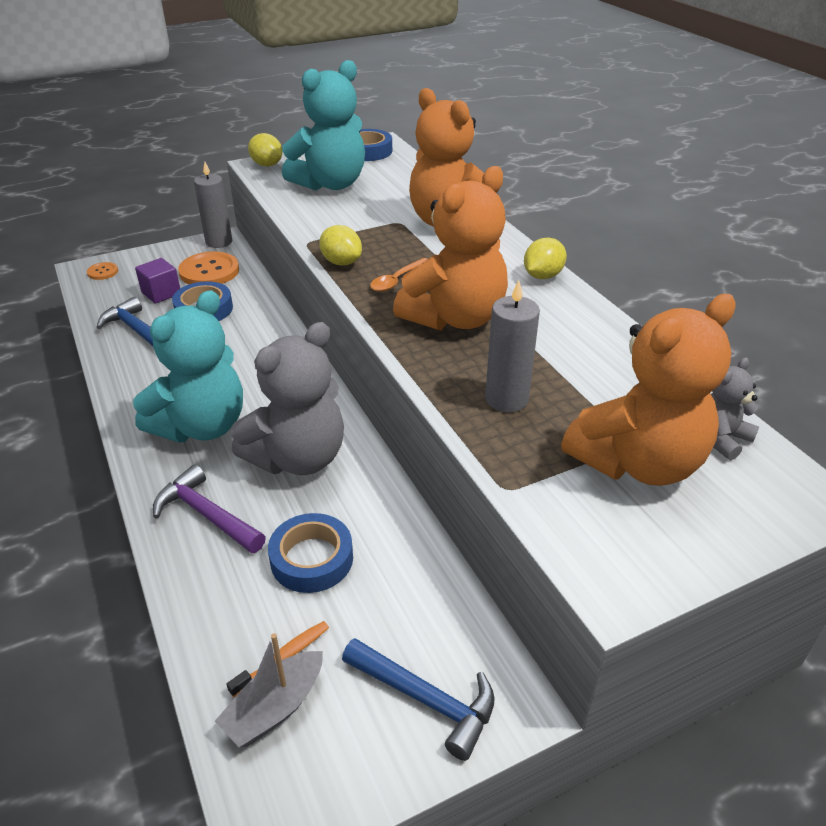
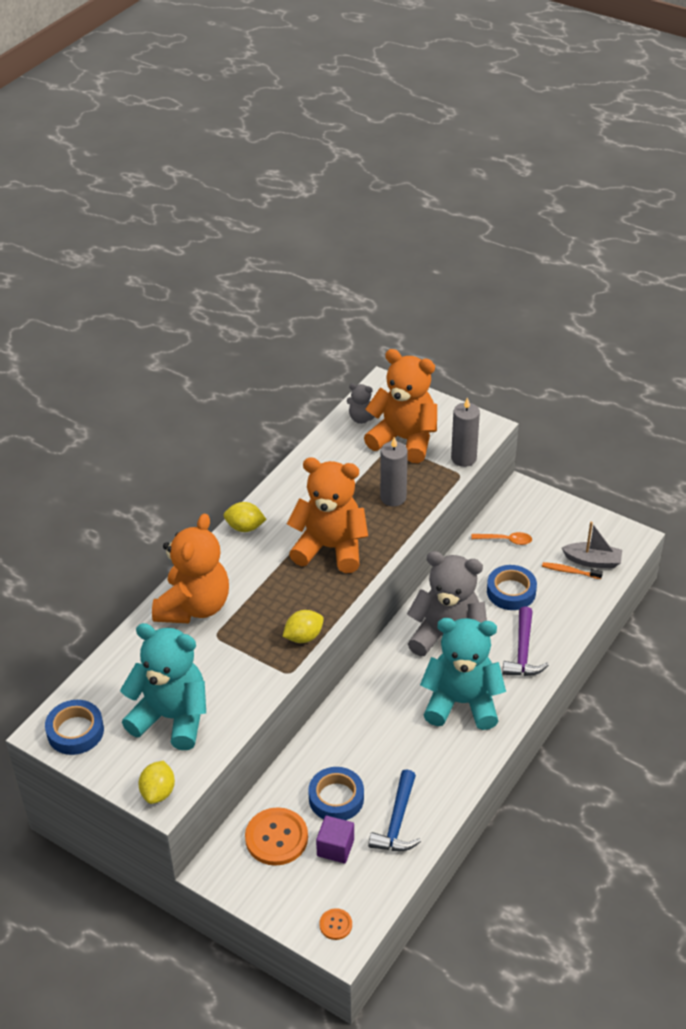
camera: 120 degrees left, 5 degrees up
(219, 242) = (218, 870): grey candle -> grey candle (463, 458)
(341, 262) = (303, 637): yellow lemon -> yellow lemon turned 45 degrees clockwise
(397, 280) = (306, 595): orange spoon -> orange spoon (505, 540)
(426, 700) = (545, 518): blue hammer -> none

